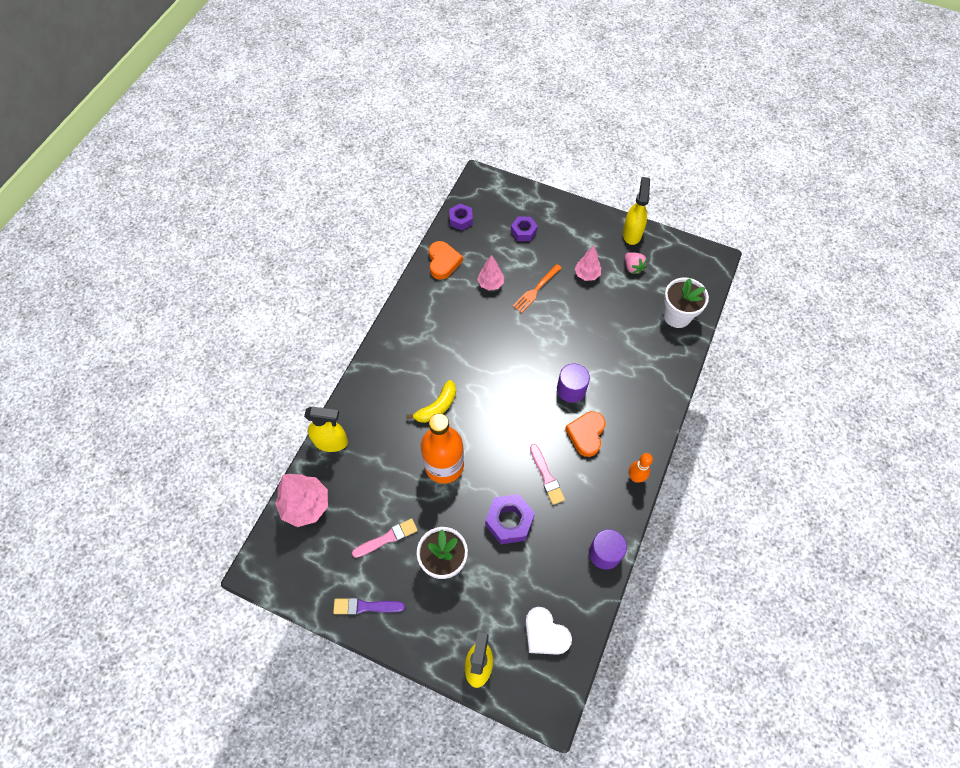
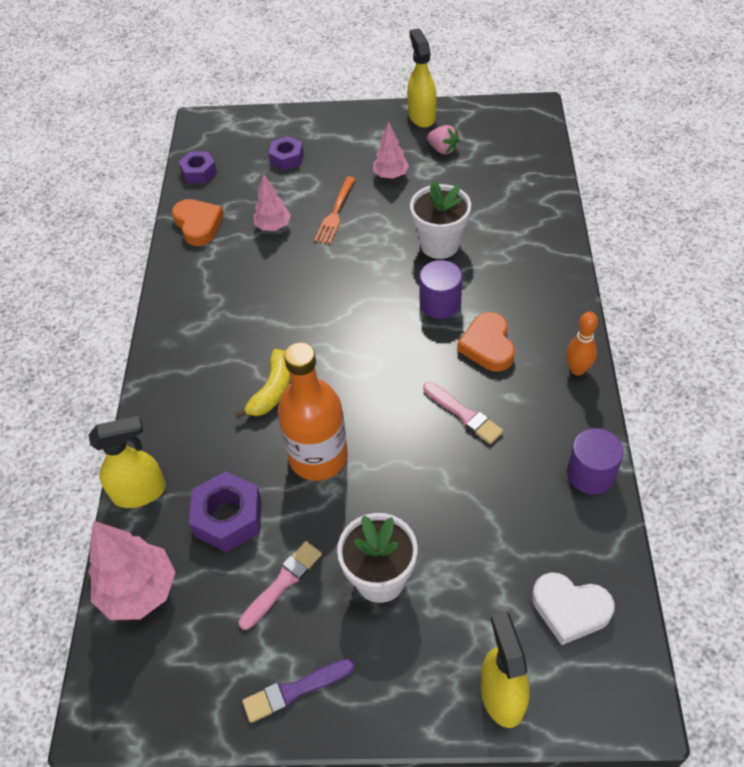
camera: 20 degrees left, 10 degrees down
(509, 521) = (443, 488): purple nut -> purple nut (228, 517)
(677, 316) = (524, 179): white flower pot -> white flower pot (439, 244)

